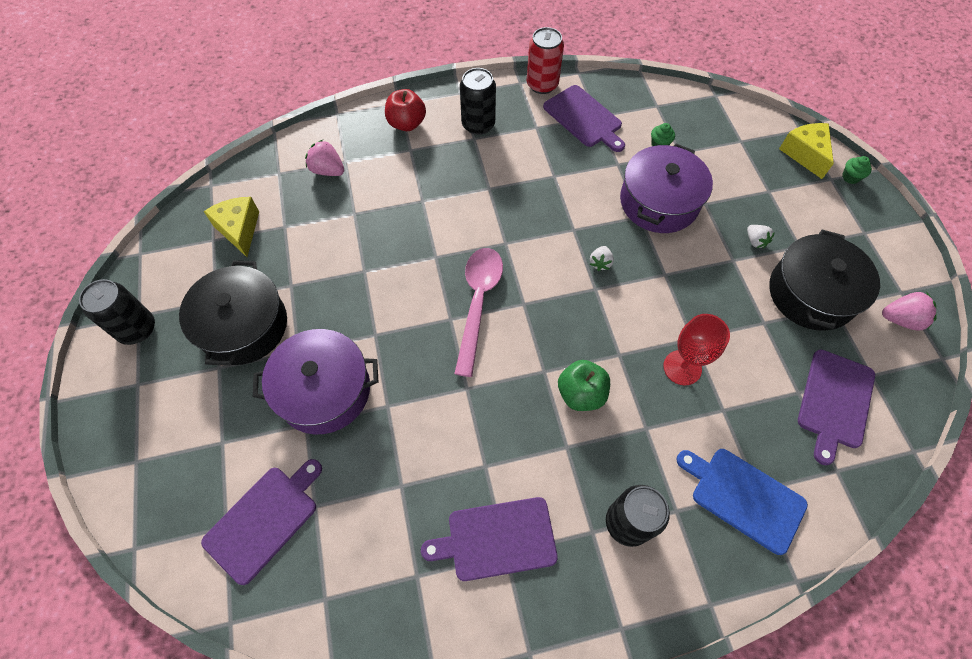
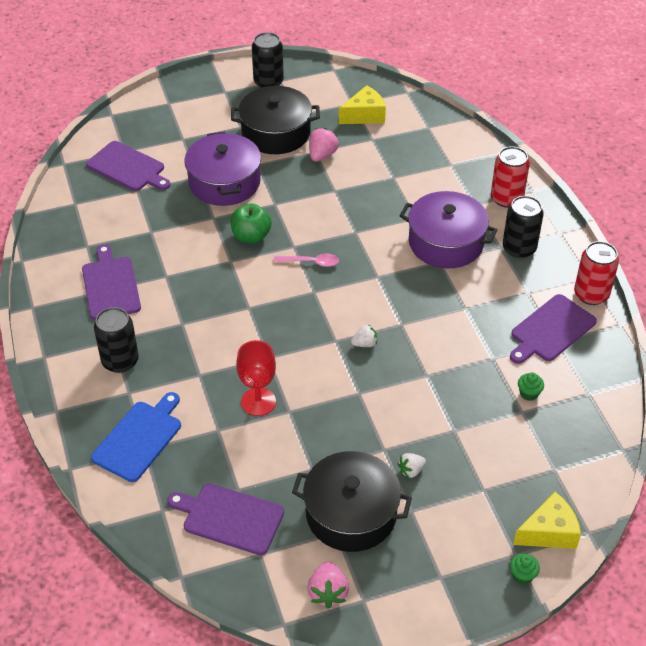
camera: 85 degrees right, 15 degrees down
(328, 170) = (437, 155): pink strawberry -> pink strawberry (322, 155)
(406, 123) = (506, 198): red apple -> red can
(478, 303) = (311, 262): pink spoon -> pink spoon, size x0.53
(581, 393) = (229, 331): green apple -> green apple (251, 236)
(600, 263) = (364, 344): white strawberry -> white strawberry turned 150 degrees clockwise
(659, 202) = (448, 391): purple pot -> purple pot (446, 242)

